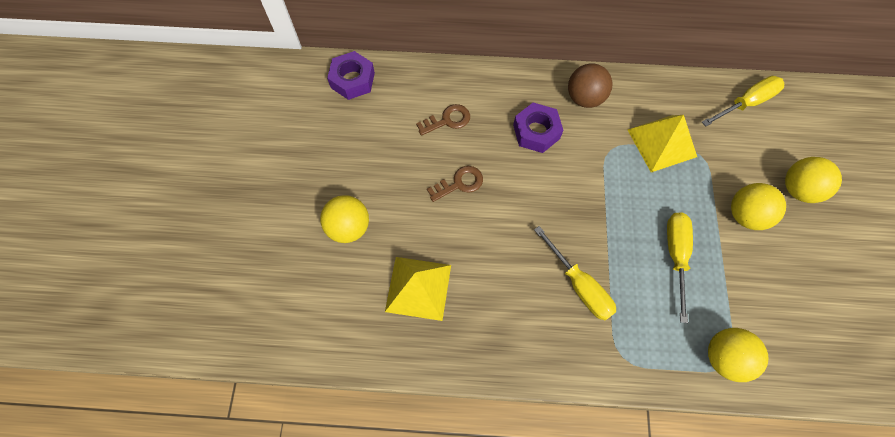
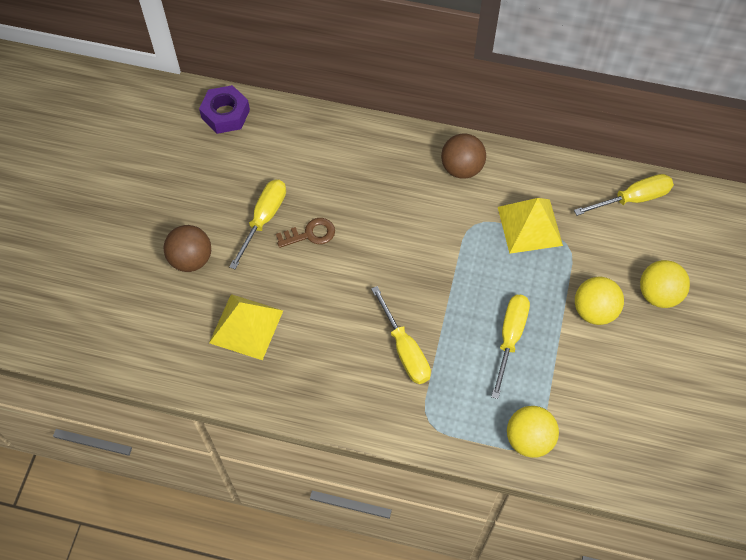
camera: 10 degrees right, 5 degrees down
(349, 227) = (191, 259): yellow ball -> brown ball
(411, 175) = (264, 219): none -> yellow screwdriver
(447, 120) = (313, 169): brown key -> none
(536, 132) = (402, 195): purple nut -> none

